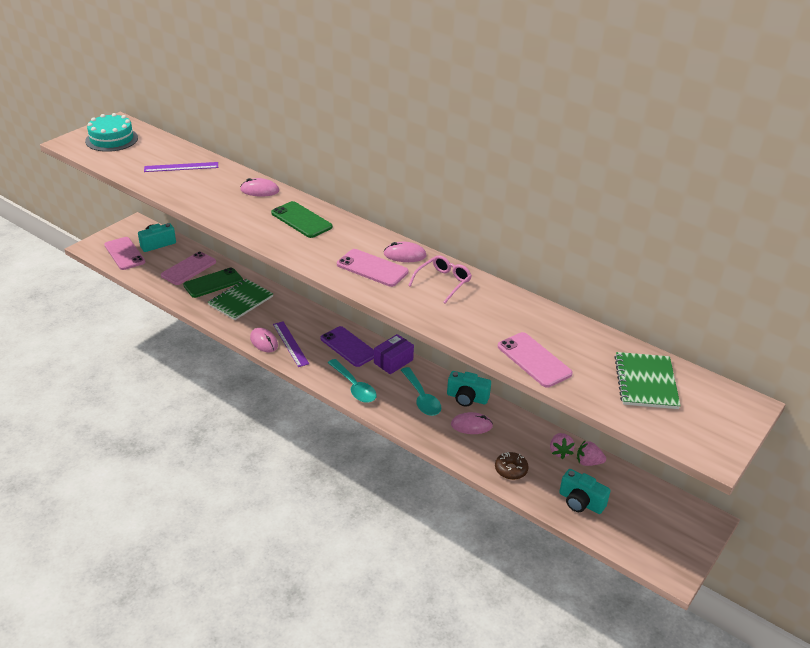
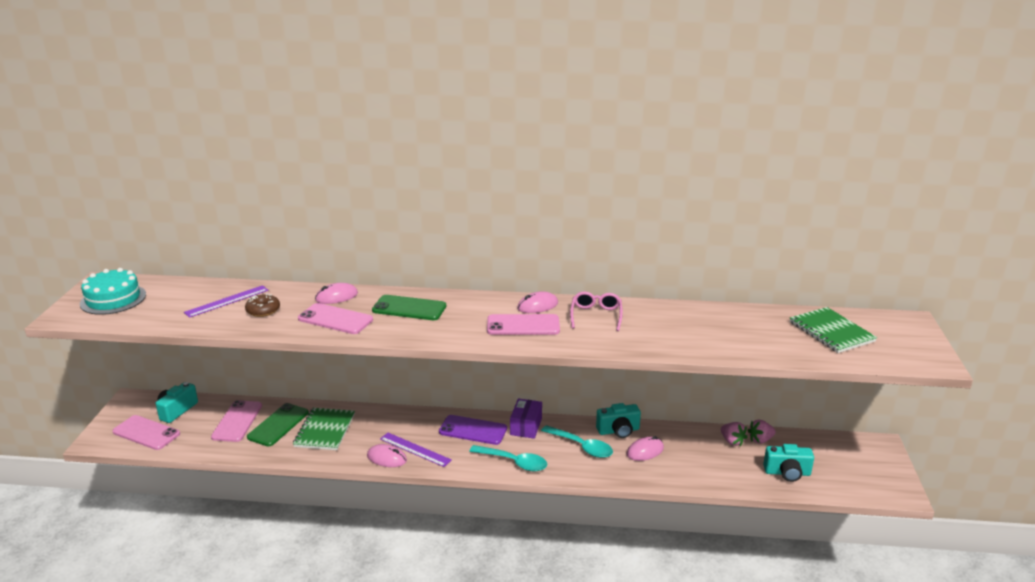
camera: 30 degrees left, 10 degrees down
(511, 469) = (711, 472): brown donut -> brown donut (263, 310)
(534, 360) = (738, 347): pink phone -> pink phone (335, 319)

